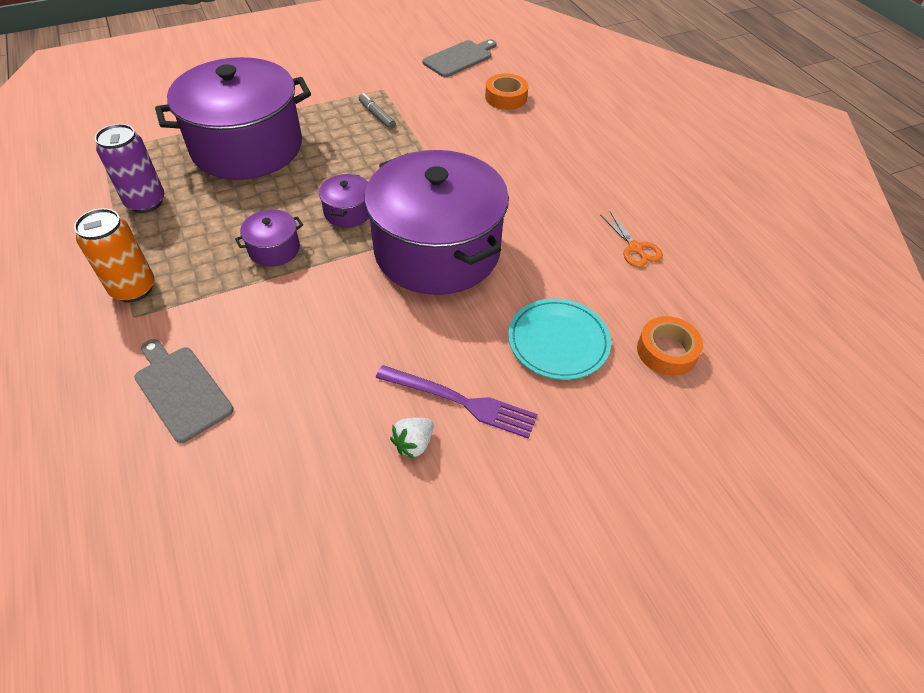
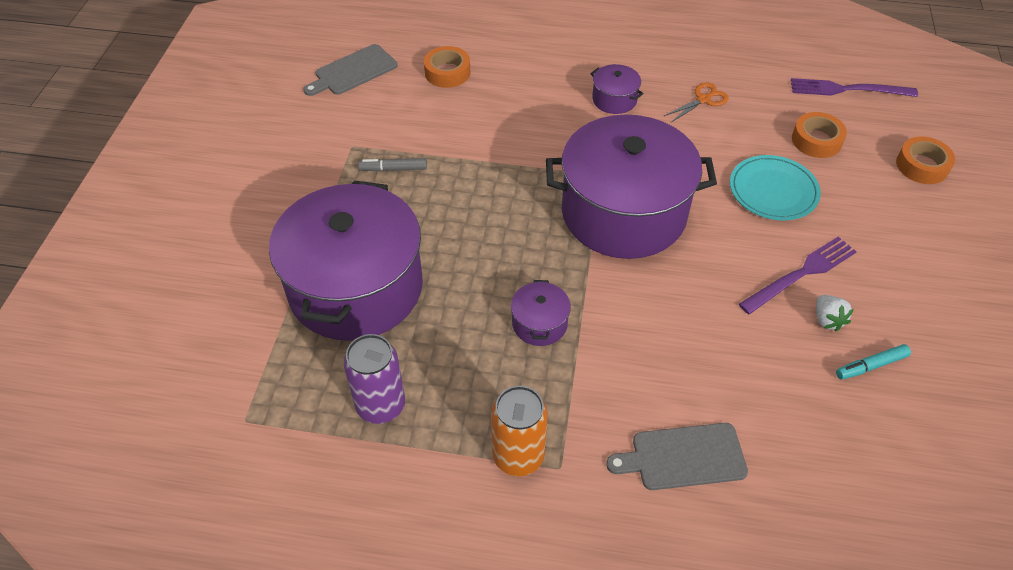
camera: 55 degrees left, 0 degrees up
(348, 212) = (526, 250): purple pot -> purple pot (614, 99)
(376, 502) = (871, 366): none -> turquoise marker
(459, 58) = (353, 71): grey cutting board -> grey cutting board turned 120 degrees counterclockwise
(635, 248) = (703, 100): orange scissors -> orange scissors turned 45 degrees counterclockwise
(723, 459) = (922, 166): none -> orange tape
(777, 351) = (847, 89): none -> purple fork

